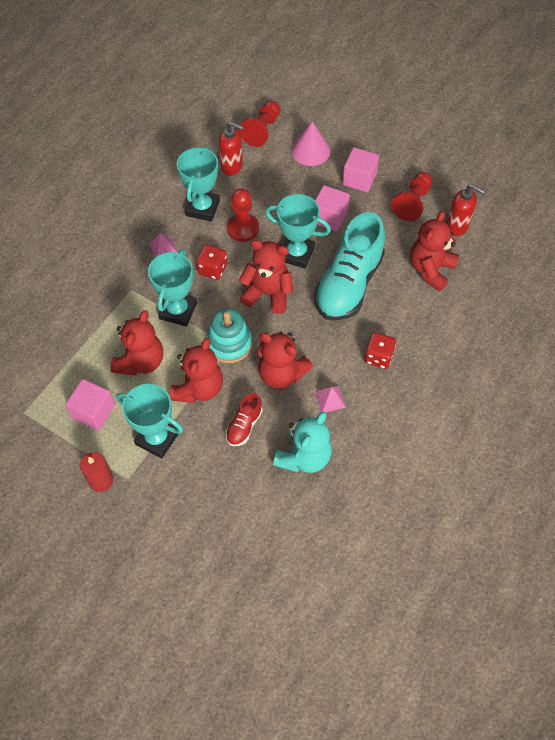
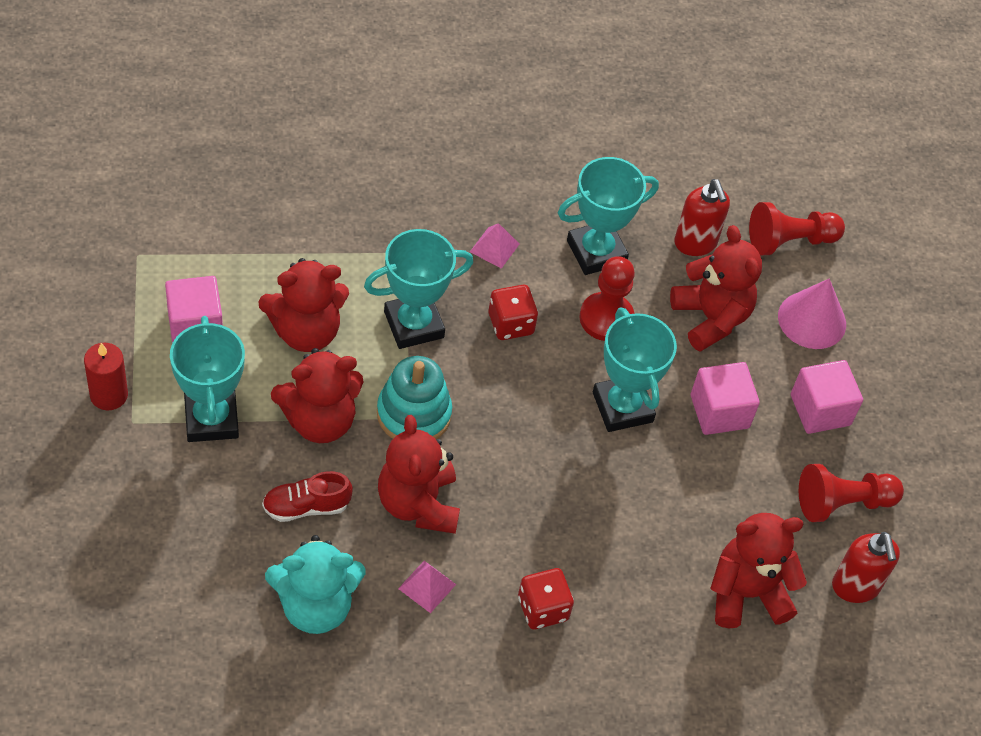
camera: 45 degrees right, 5 degrees down
(268, 293) = (529, 411): red teddy bear -> red teddy bear (711, 318)
(348, 284) = (629, 501): turquoise shoe -> none

